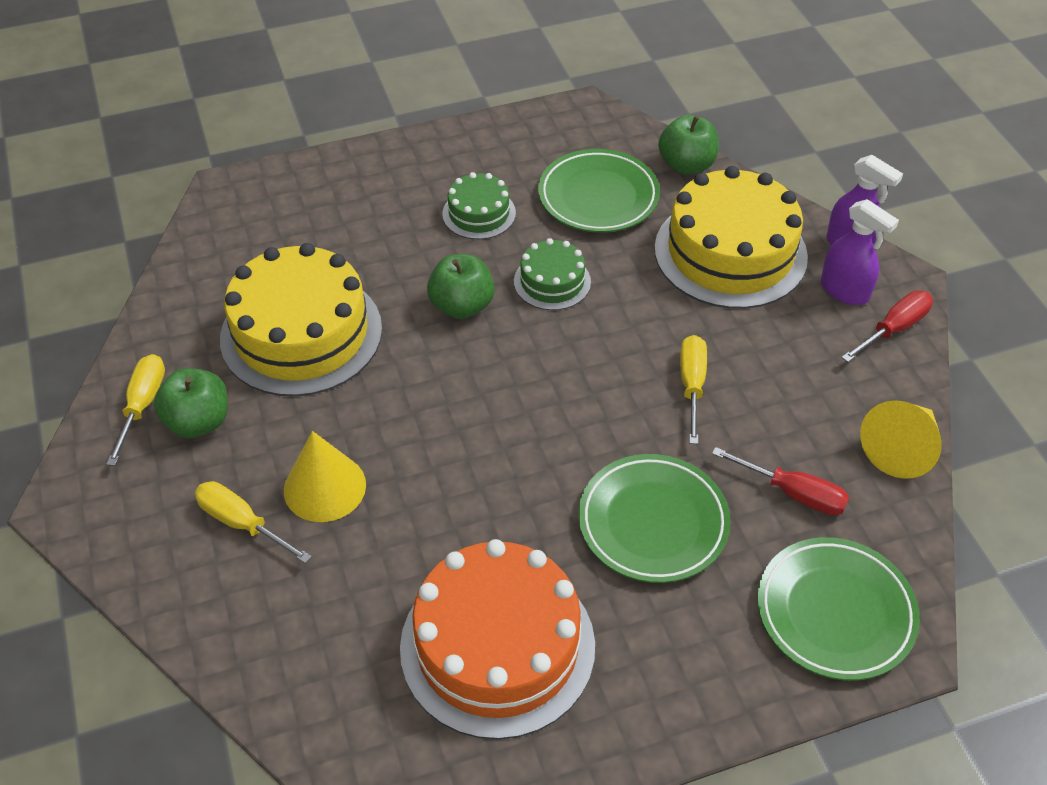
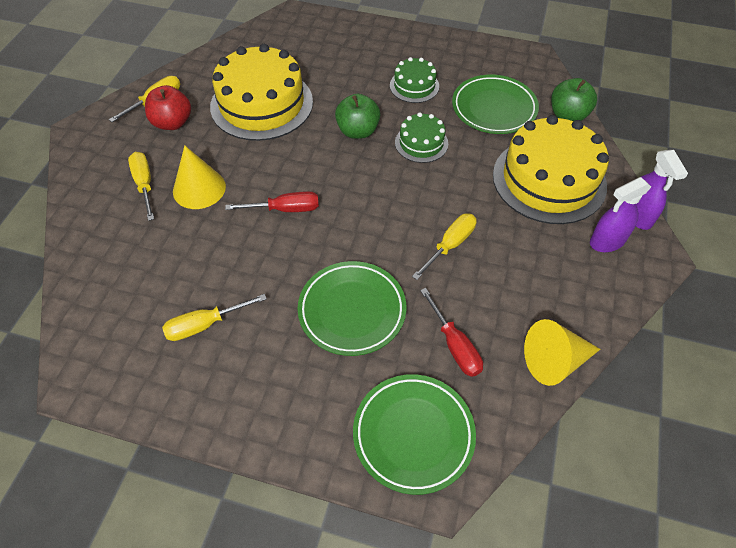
camera: 35 degrees right, 5 degrees up
(198, 422) = (172, 123): green apple -> red apple
(497, 646) = (204, 325): orange cake -> yellow screwdriver
(844, 291) = (607, 241): purple spray bottle -> purple spray bottle turned 75 degrees clockwise
(894, 328) = (621, 283): red screwdriver -> red screwdriver (286, 209)

